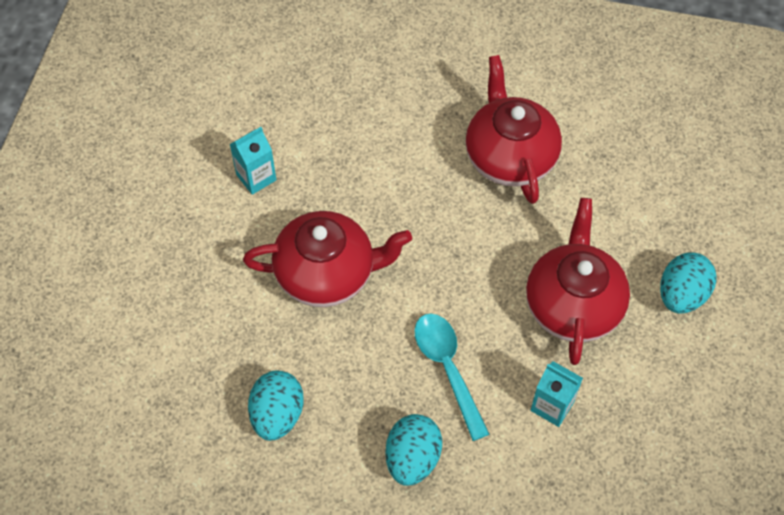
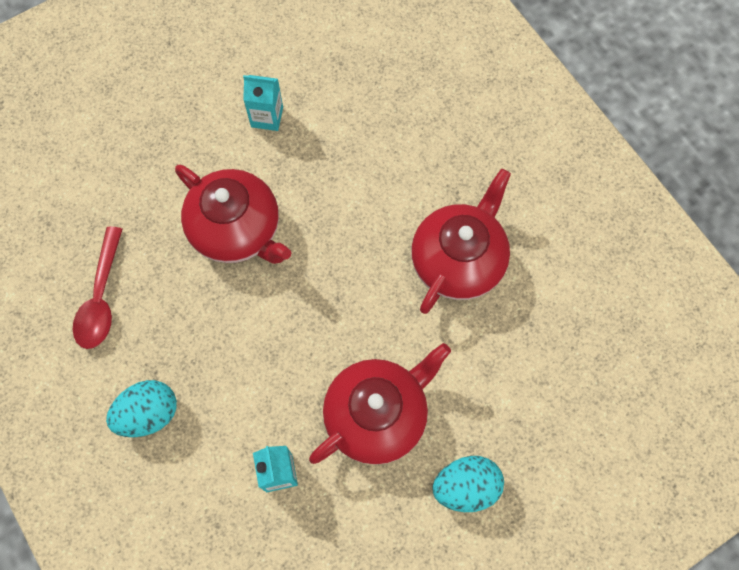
camera: 45 degrees right, 10 degrees up
(277, 415) = (101, 298): turquoise egg -> red spoon
(447, 368) = (240, 374): turquoise spoon -> none

